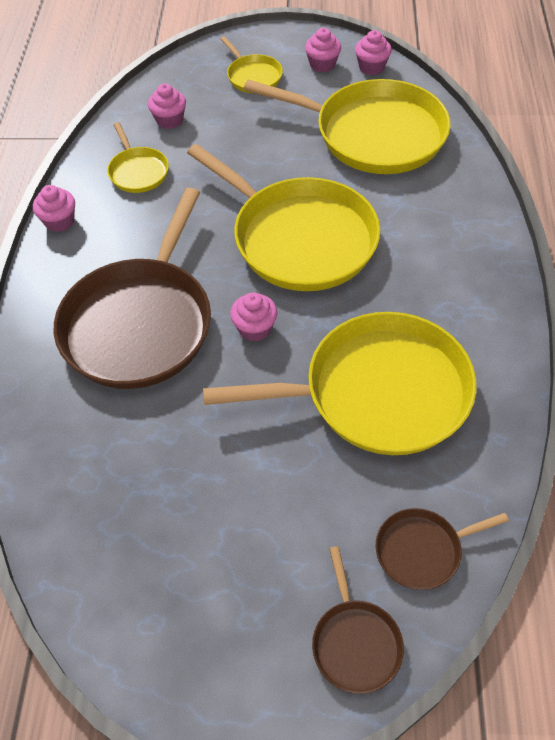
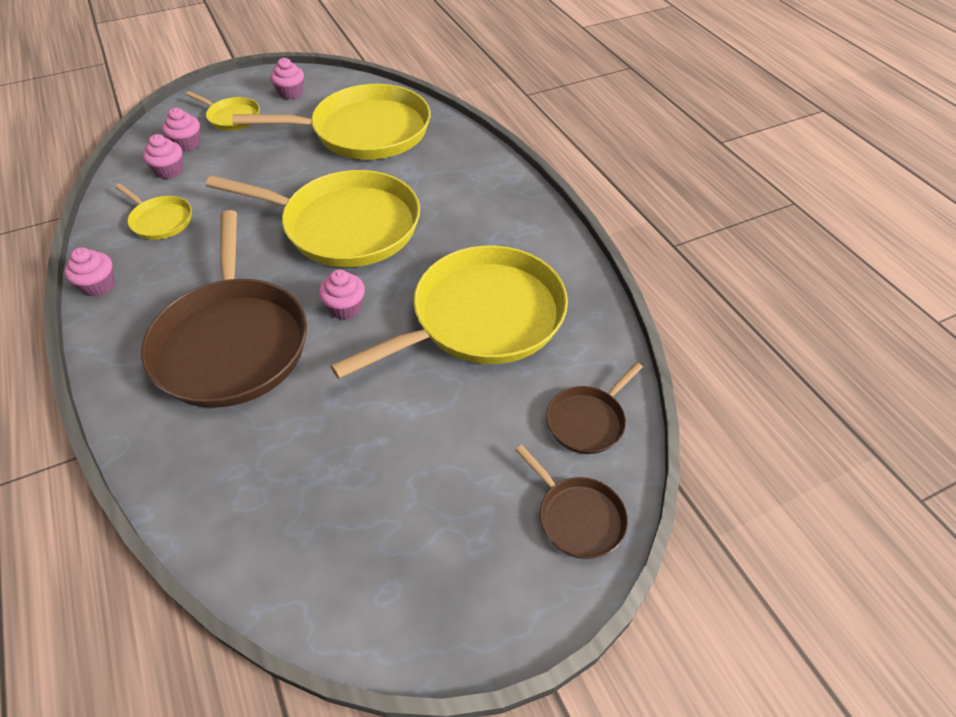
camera: 30 degrees left, 5 degrees down
(371, 67) = (335, 84): pink cupcake -> pink cupcake (187, 144)

